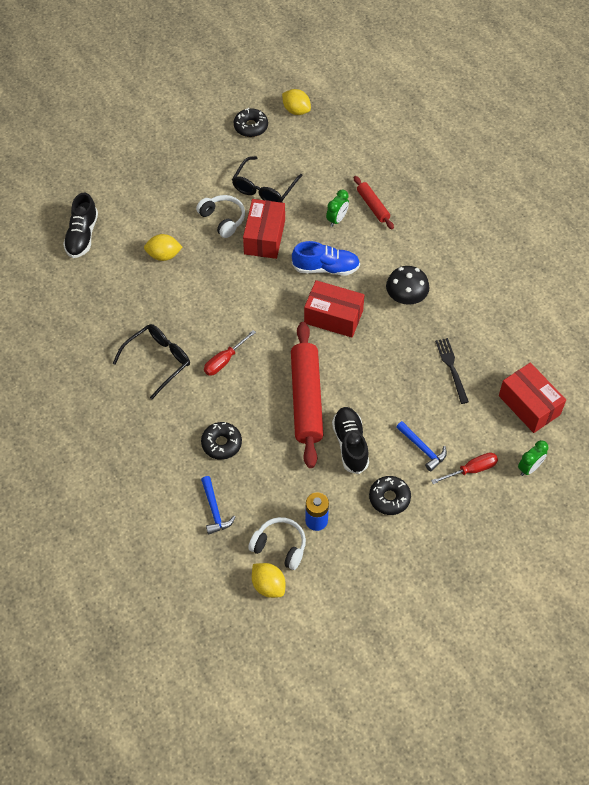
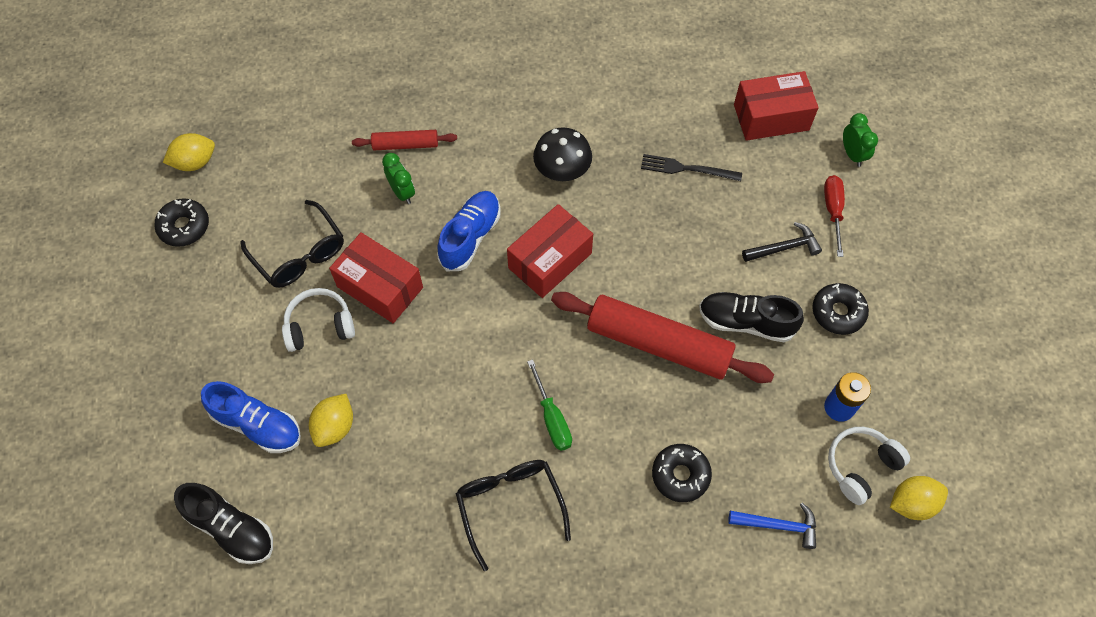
camera: 65 degrees left, 5 degrees up
(147, 219) = (257, 425): none -> blue shoe
(224, 361) = (552, 418): red screwdriver -> green screwdriver
(422, 448) = (784, 248): blue hammer -> black hammer

